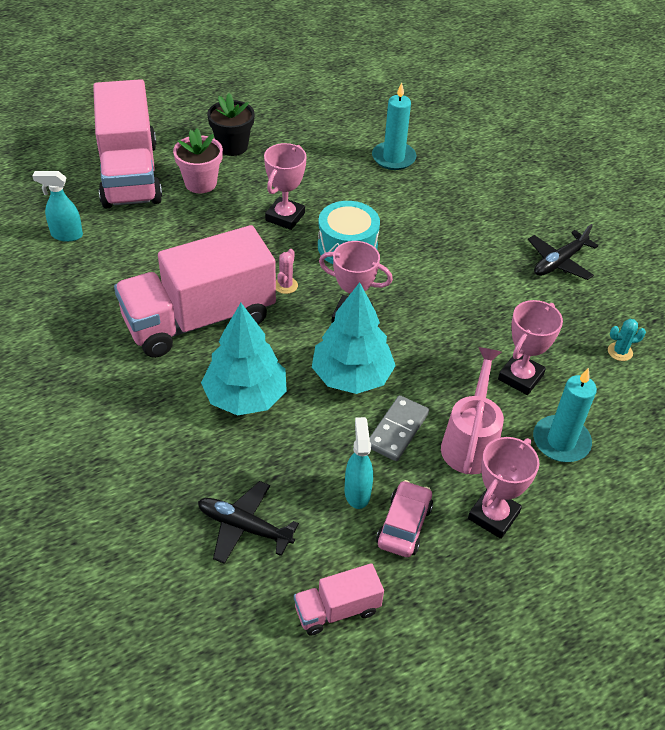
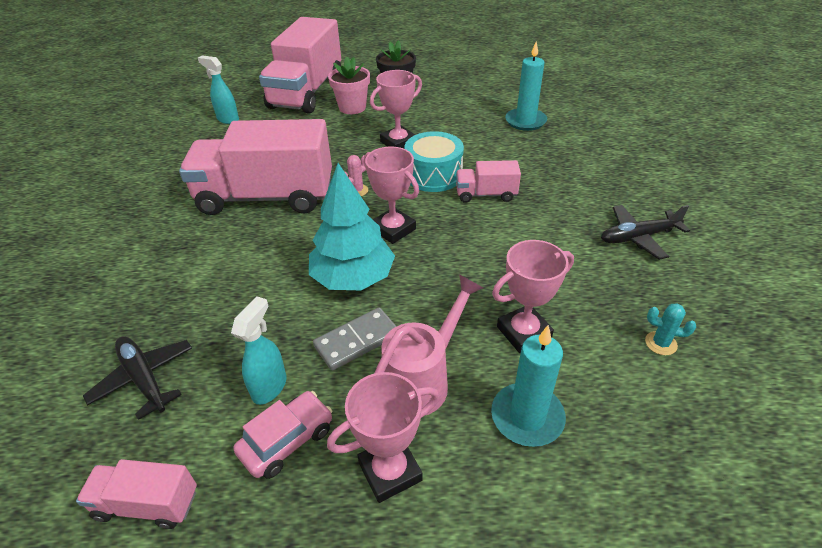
camera: 30 degrees right, 5 degrees down
(245, 397) = (248, 266): turquoise tree -> none
(410, 255) = (486, 194): none -> pink truck

